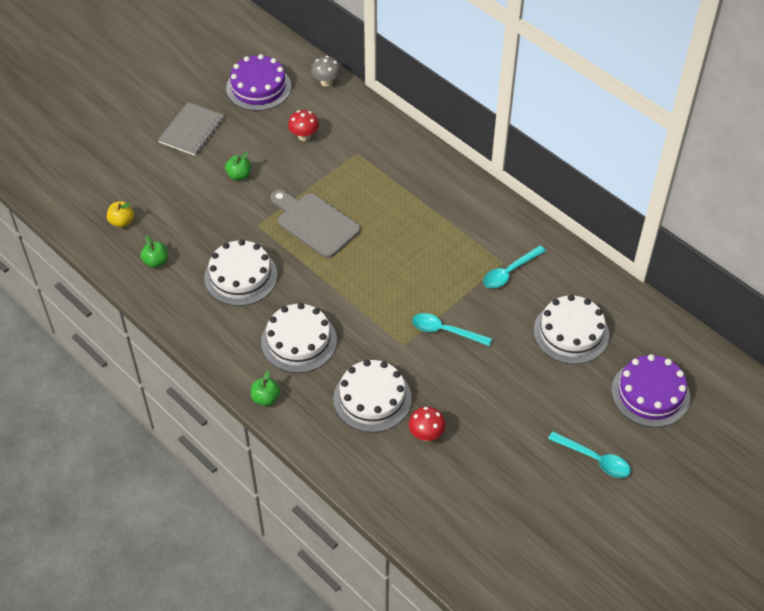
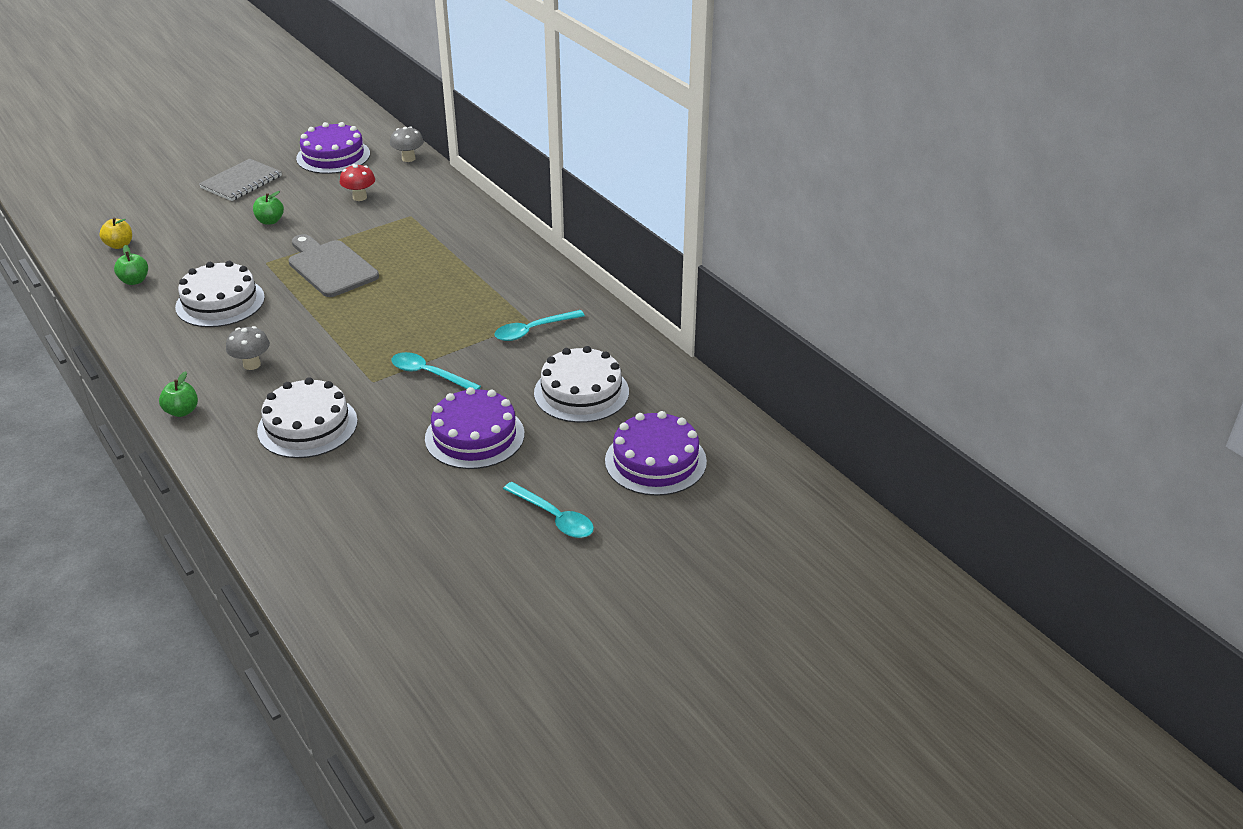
camera: 10 degrees right, 15 degrees down
(299, 341) = (252, 364): white cake -> grey mushroom
(426, 434) = (354, 467): red mushroom -> none
(506, 389) = (474, 436): none -> purple cake

